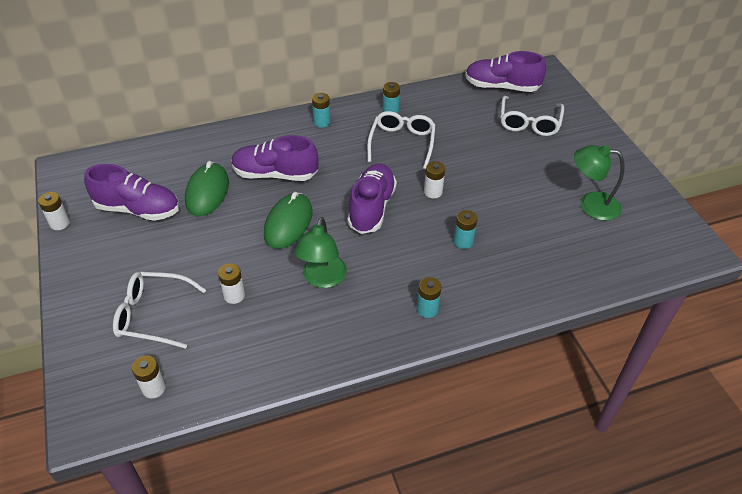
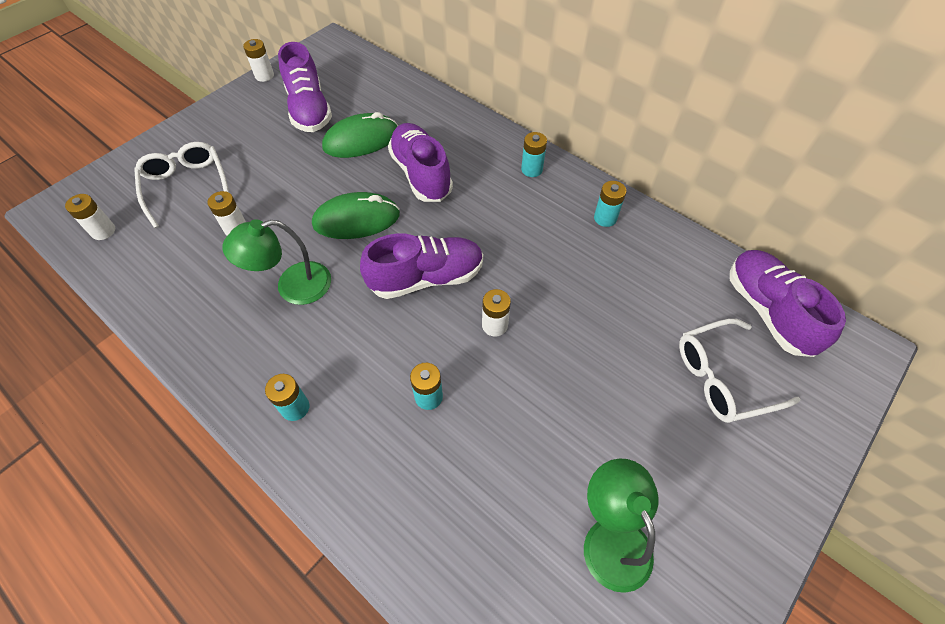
camera: 60 degrees right, 10 degrees up
(402, 143) = (557, 255): white glasses -> none

